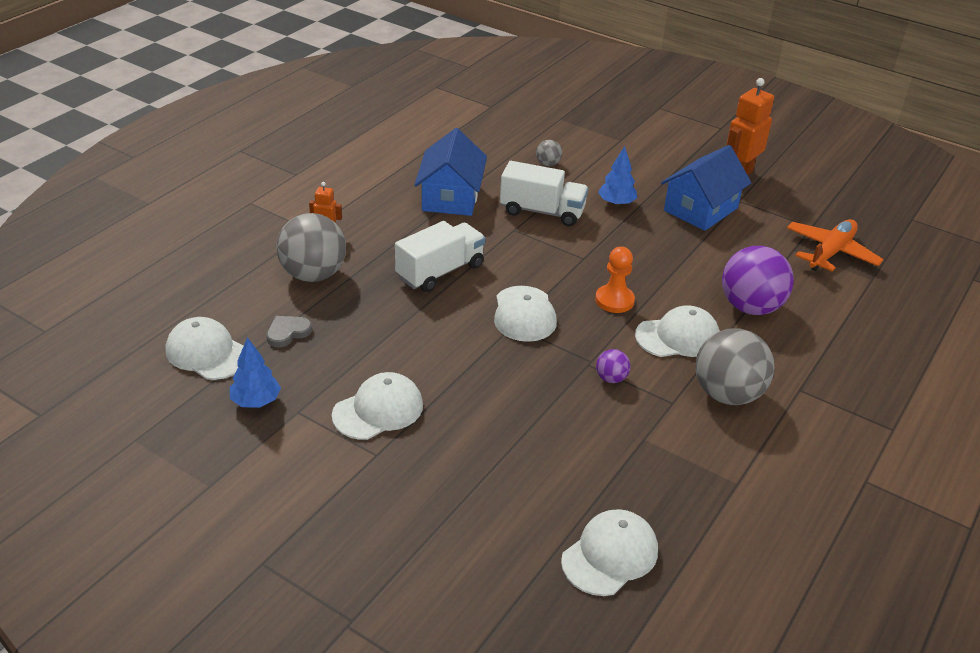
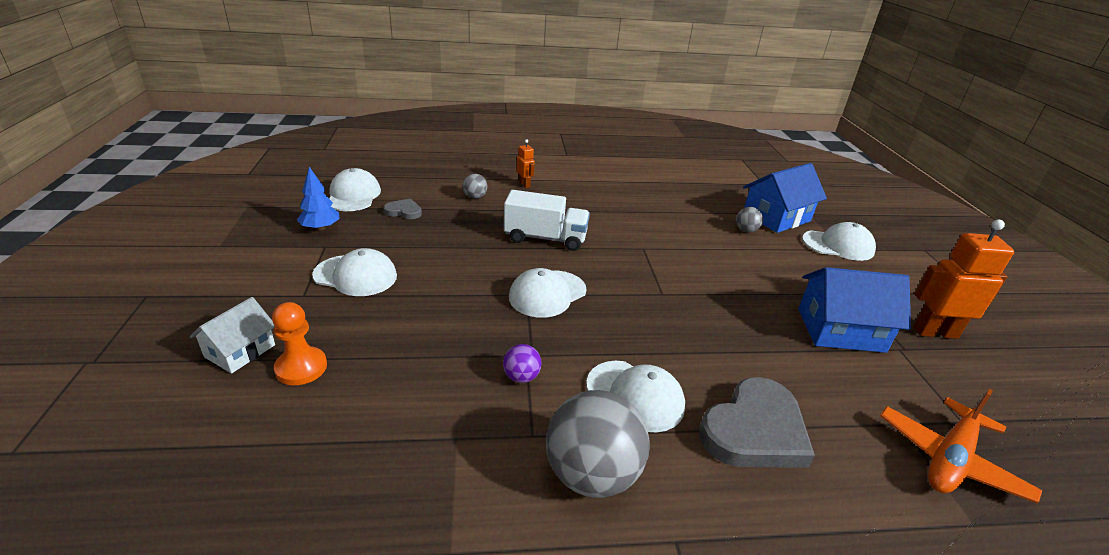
camera: 50 degrees right, 5 degrees down
(313, 275) = (475, 197): grey ball -> grey ball, size x0.45
(429, 520) = (240, 351): none -> white house
(451, 197) = (635, 209): blue house -> blue house (776, 217)
(542, 211) = (685, 251): white truck -> none
(610, 555) = (254, 489): white cap -> white cap (838, 245)
(614, 300) = (631, 333): orange pawn -> orange pawn (301, 367)
(616, 203) = (760, 280): blue tree -> none
(750, 307) = (754, 430): purple ball -> grey heart
(830, 253) = (950, 459): orange plane -> orange plane turned 135 degrees clockwise

